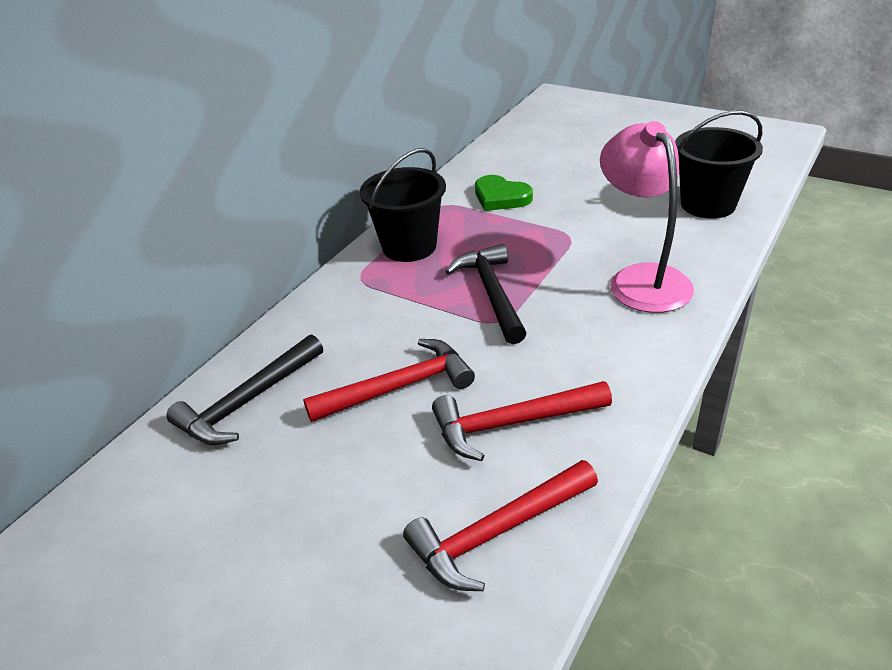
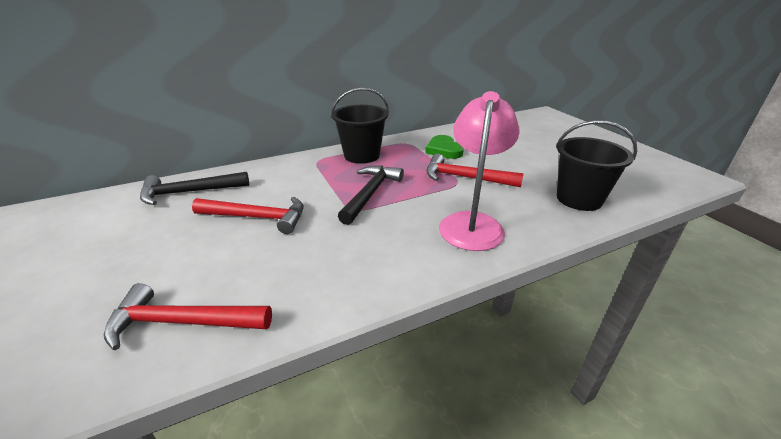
camera: 30 degrees right, 5 degrees down
(512, 423) = (281, 265): red hammer -> red hammer (465, 177)

